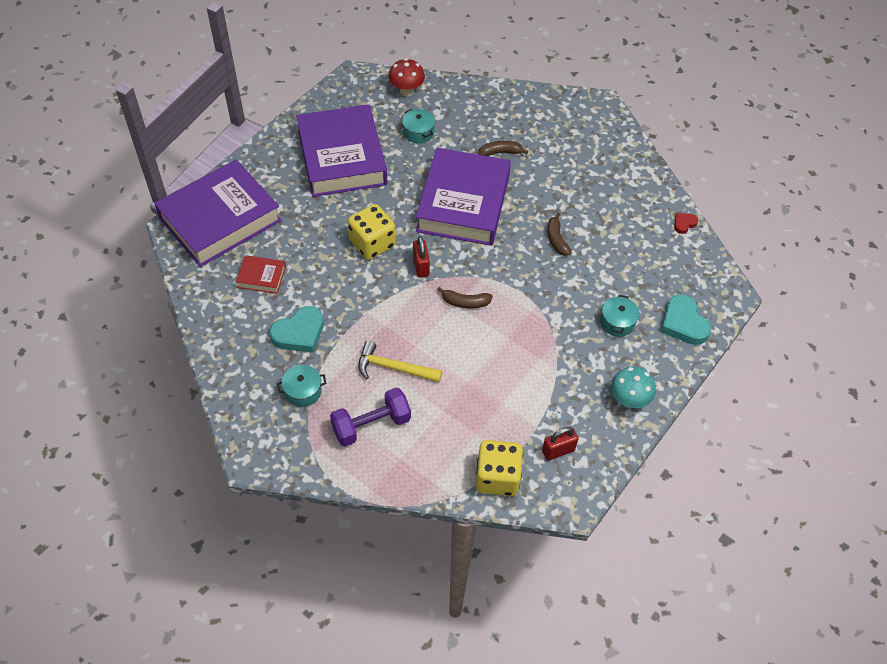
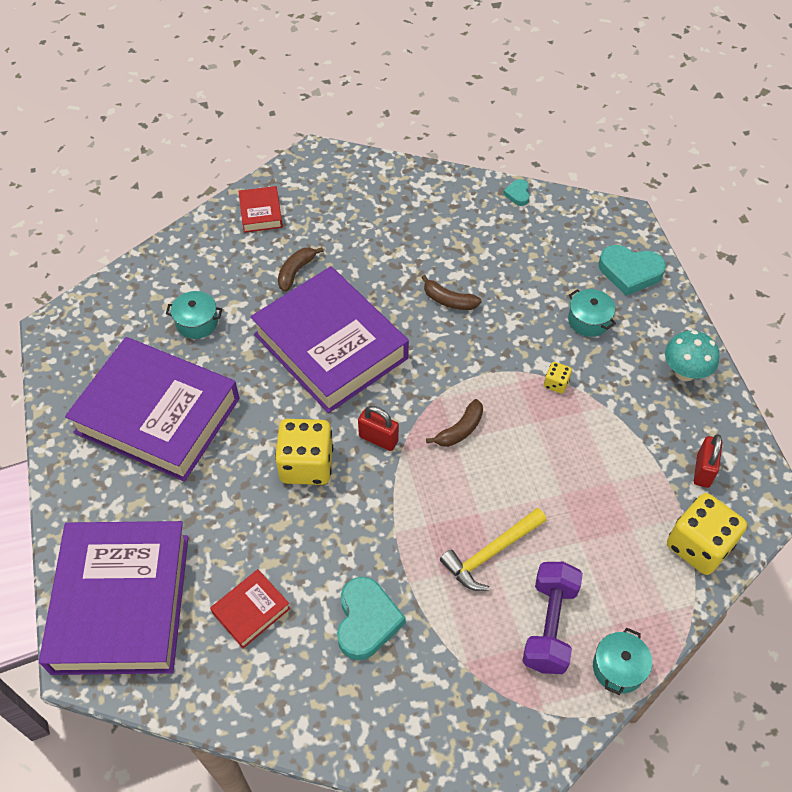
camera: 50 degrees left, 0 degrees up
(303, 391) = (451, 669): turquoise pot -> turquoise pot (618, 668)
(406, 91) = (128, 295): red mushroom -> none
(526, 108) = (261, 213): none -> red book
(548, 332) = (556, 384): none -> yellow dice
(684, 224) = (517, 194): red heart -> turquoise heart

